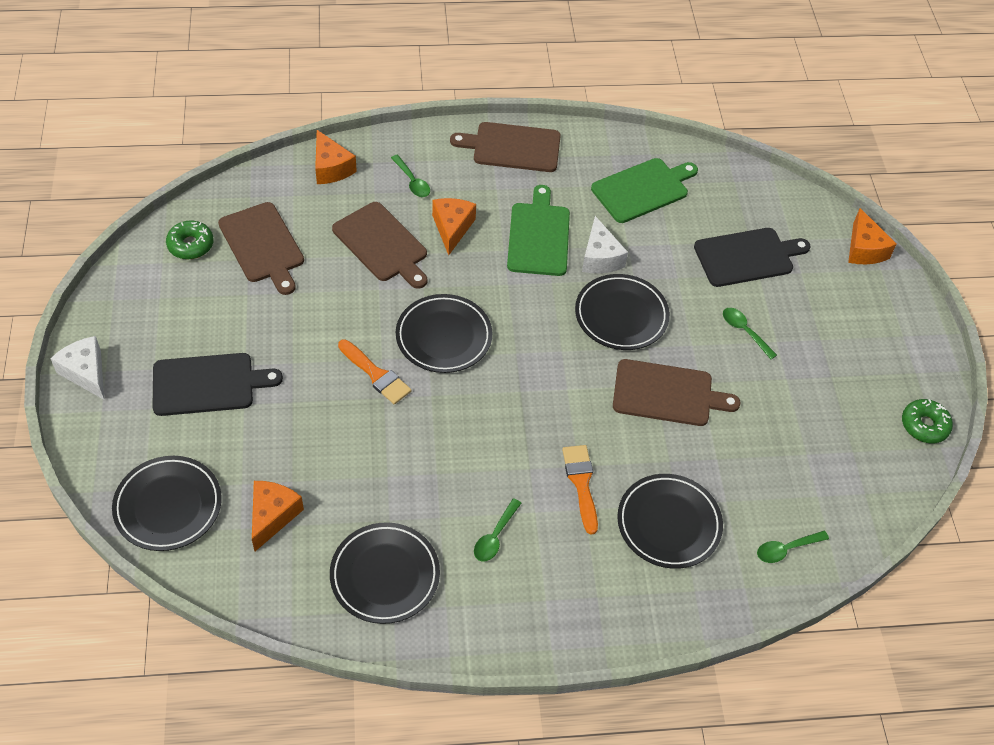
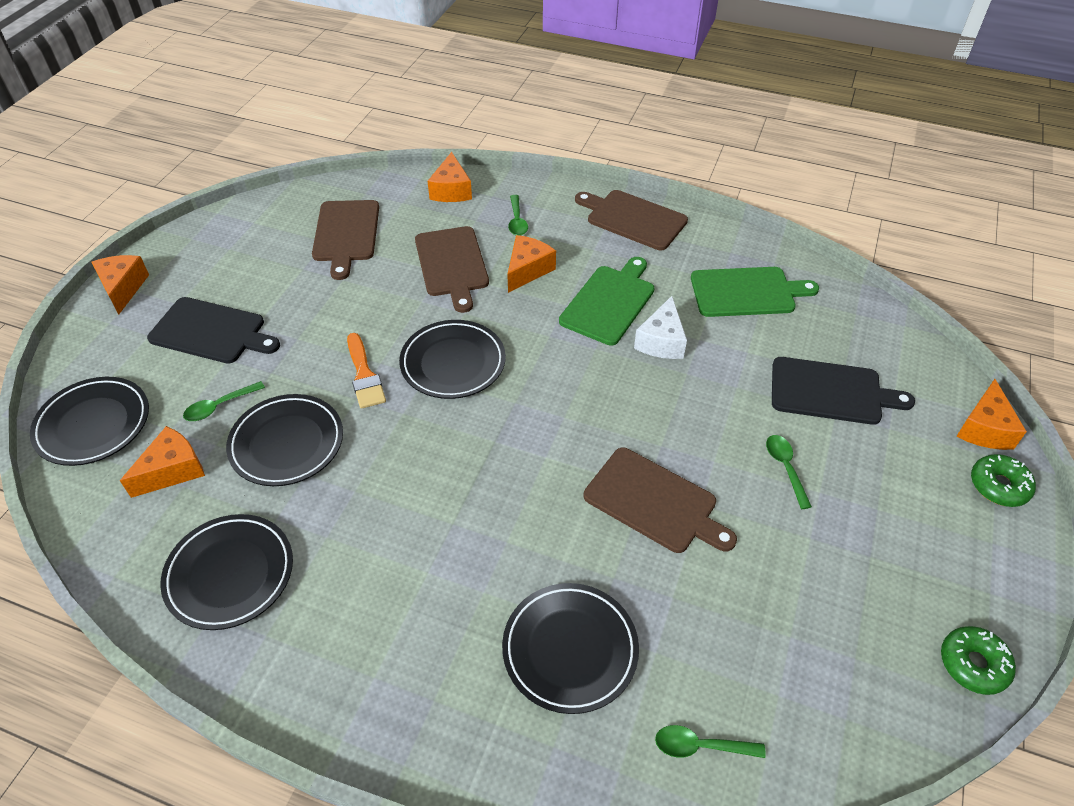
camera: 30 degrees right, 5 degrees down
(86, 373) = (123, 288): white cheese -> orange cheese
(190, 245) = (287, 216): green donut -> green donut (999, 486)
(495, 536) = (368, 581): green spoon -> green spoon (219, 406)
(581, 483) = (498, 562): orange brush -> none
(621, 315) = (650, 404): black plate -> black plate (287, 443)

